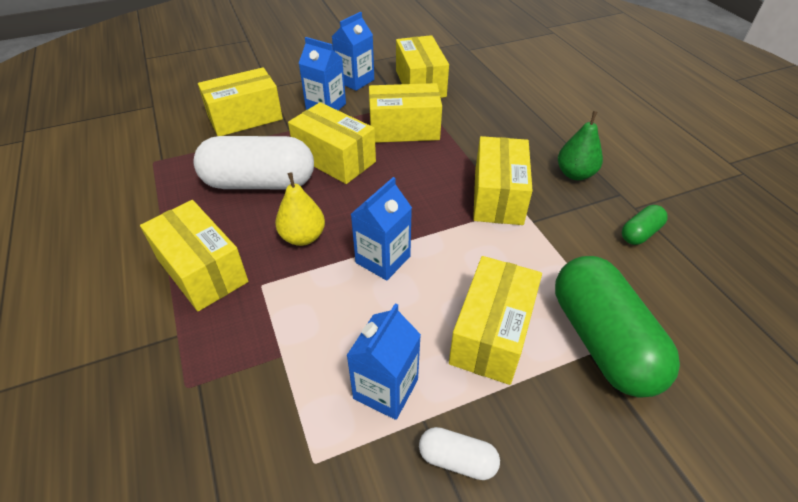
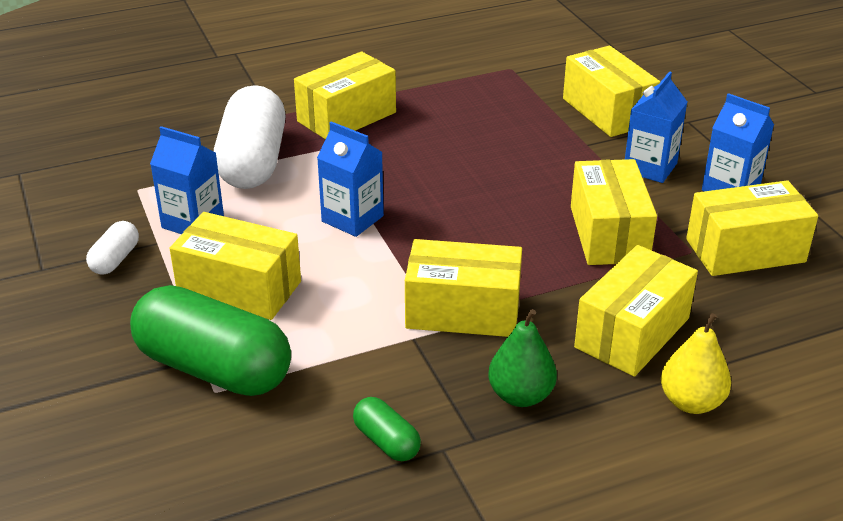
camera: 90 degrees right, 10 degrees down
(259, 183) = (478, 133): white capsule -> white capsule (253, 162)
(303, 237) = (389, 167): yellow pear -> yellow pear (691, 402)
(334, 159) = (530, 180): yellow box -> yellow box (632, 333)
(602, 341) = (214, 368): green capsule -> green capsule turned 45 degrees clockwise

